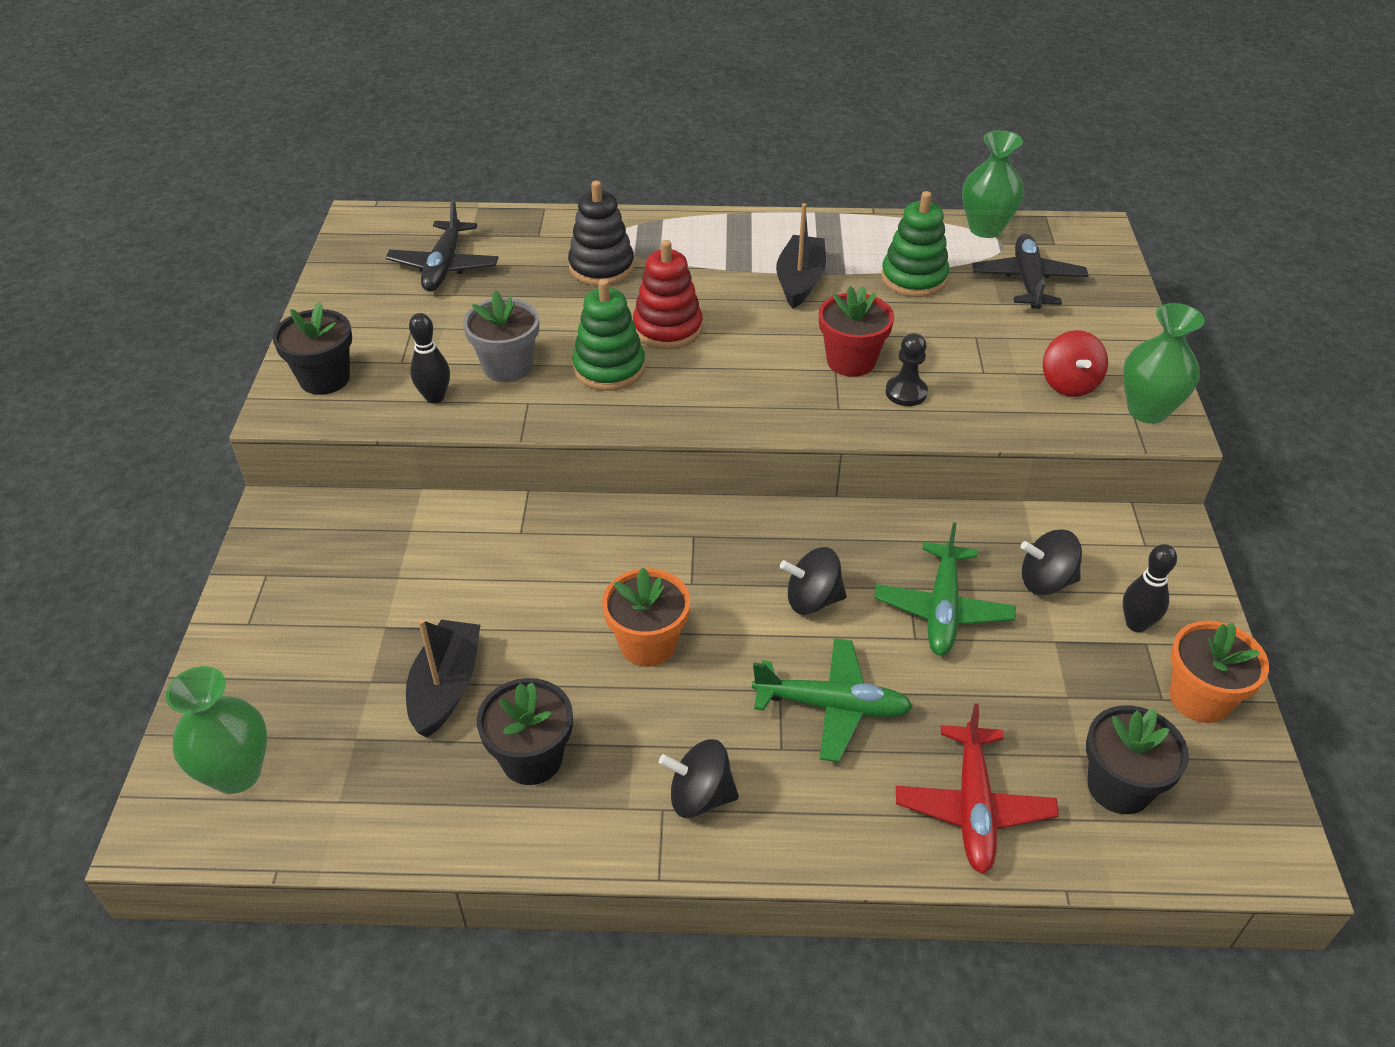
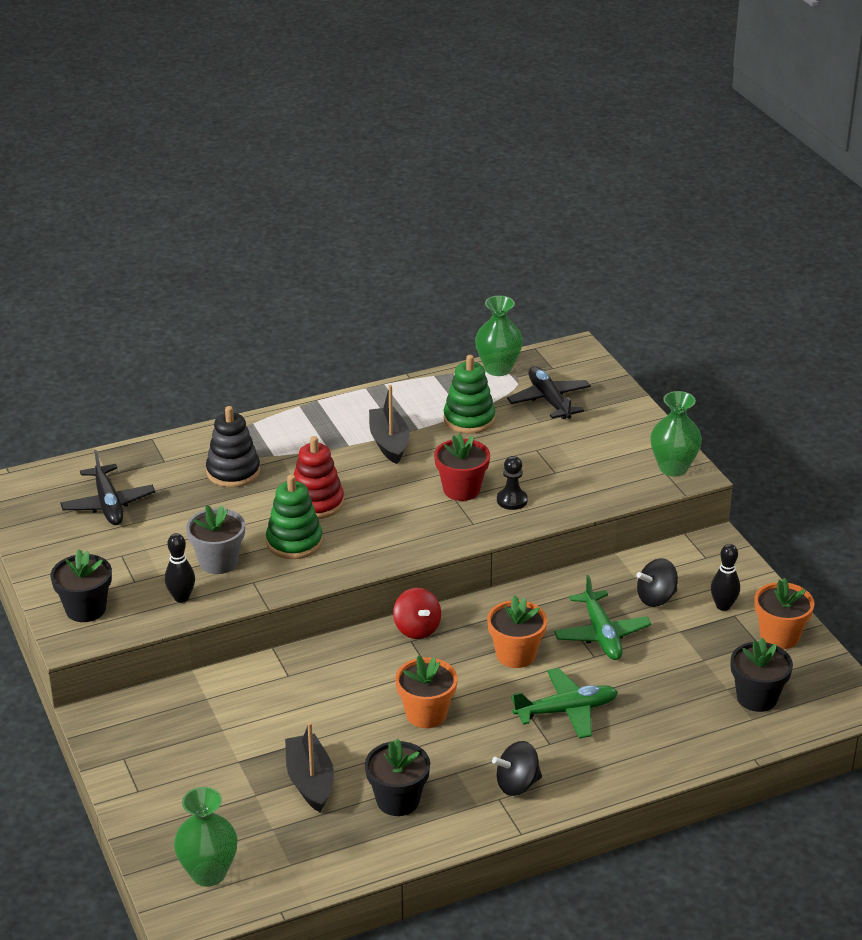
camera: 25 degrees left, 10 degrees down
(812, 600) = (516, 655): black spinning top -> orange flower pot
(973, 807) = (681, 736): red plane -> none
(1069, 384) = (615, 464): red spinning top -> red spinning top (417, 629)

